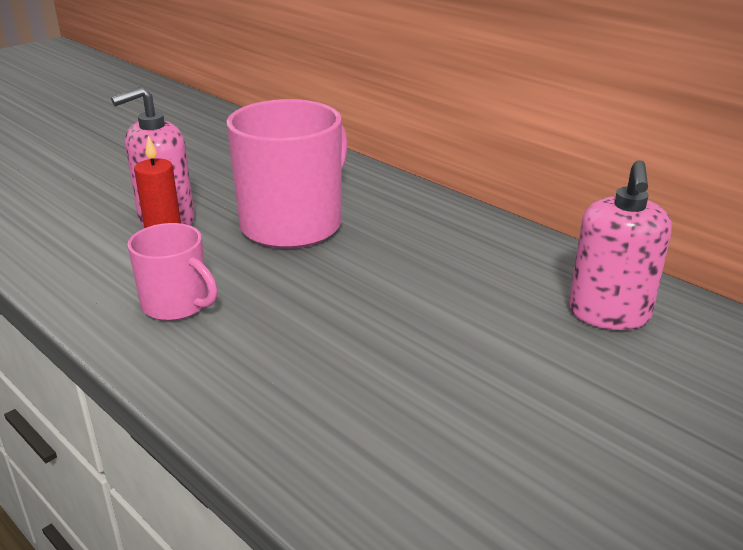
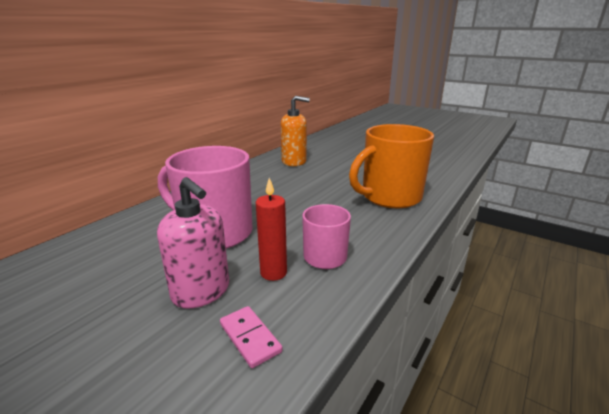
camera: 100 degrees left, 5 degrees down
(74, 245) = (250, 338): none -> pink domino
(358, 427) = (390, 197): none -> orange mug
(609, 314) = (294, 161): pink soap dispenser -> orange soap dispenser

